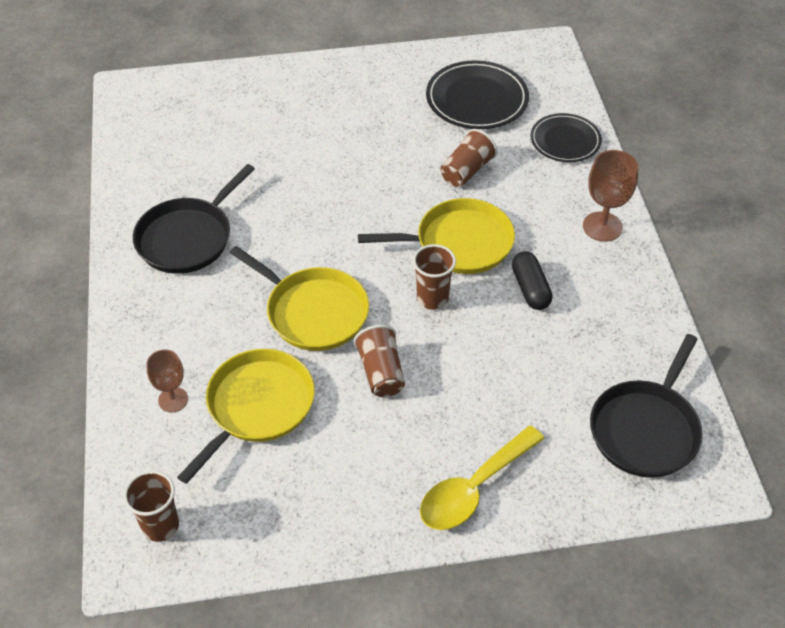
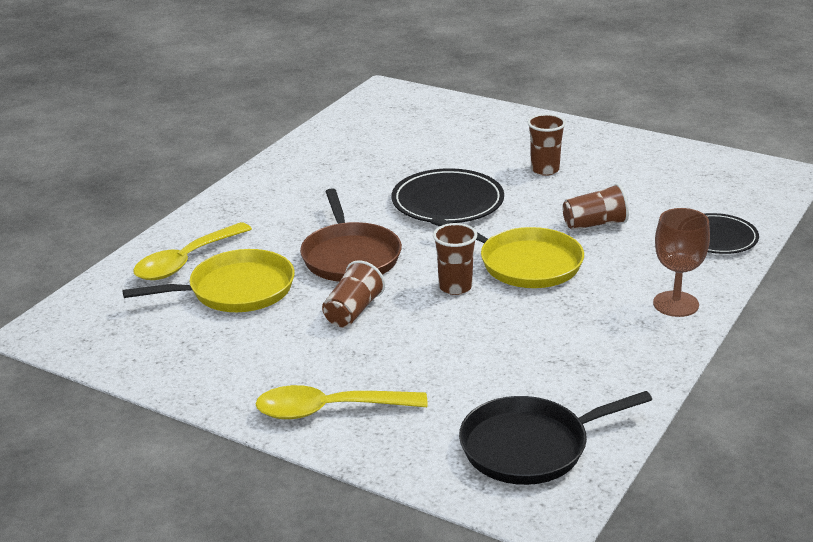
camera: 40 degrees right, 20 degrees down
(160, 526) = (86, 321): brown cup -> brown cup (545, 170)
(173, 400) = (186, 261): brown goblet -> yellow spoon
(188, 238) = (317, 182): black pan -> none
(313, 312) = (350, 256): yellow pan -> brown pan
(477, 99) = (667, 185): black plate -> black plate (447, 202)
(530, 289) = (549, 315): black capsule -> none

